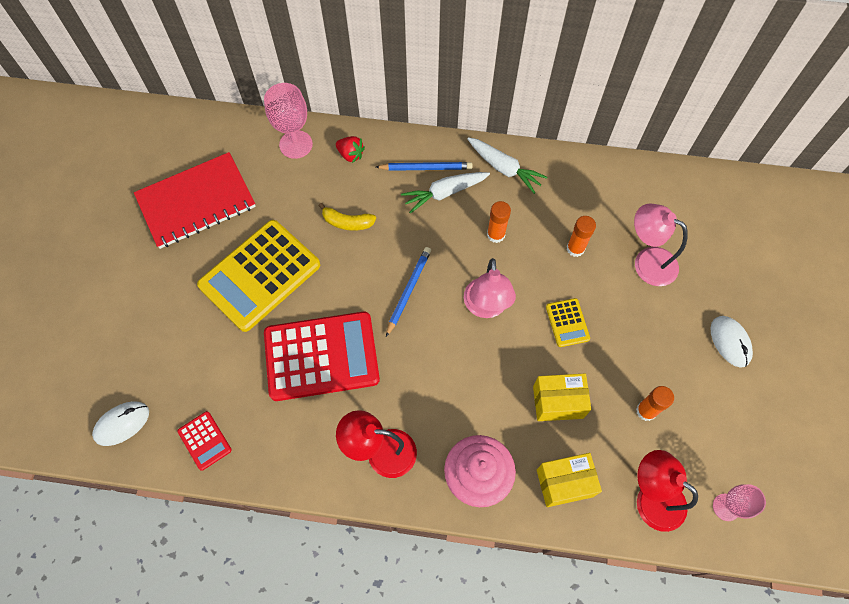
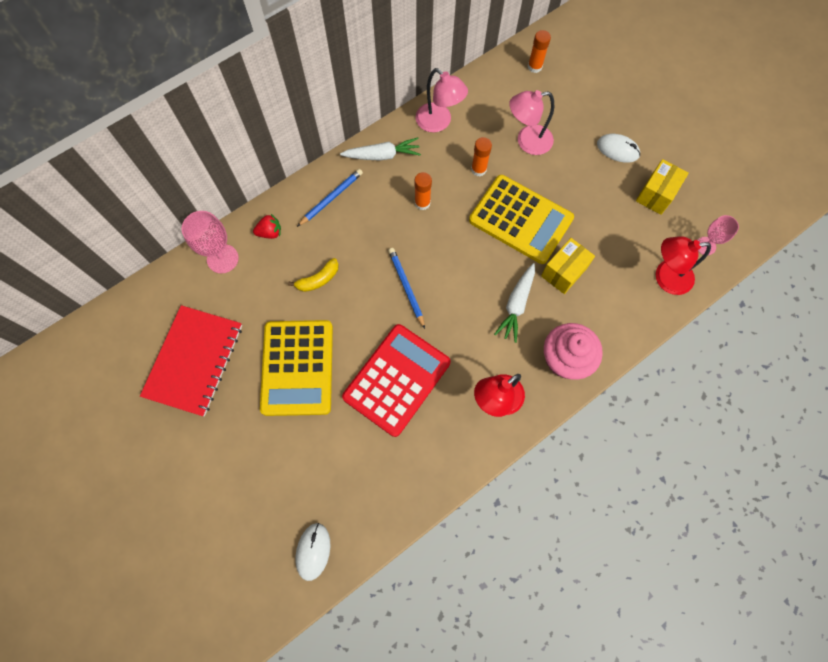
camera: 45 degrees left, 5 degrees up
(204, 440) = (381, 505): red calculator -> none
(444, 193) = (361, 204): white carrot -> white carrot (516, 305)
(486, 307) = (464, 254): pink lamp -> pink lamp (439, 122)
(564, 483) = (614, 315): yellow box -> yellow box (656, 194)
(567, 323) = (520, 219): yellow calculator -> yellow calculator, size x2.28
(646, 411) = (614, 231): orange glue stick -> orange glue stick (534, 67)

